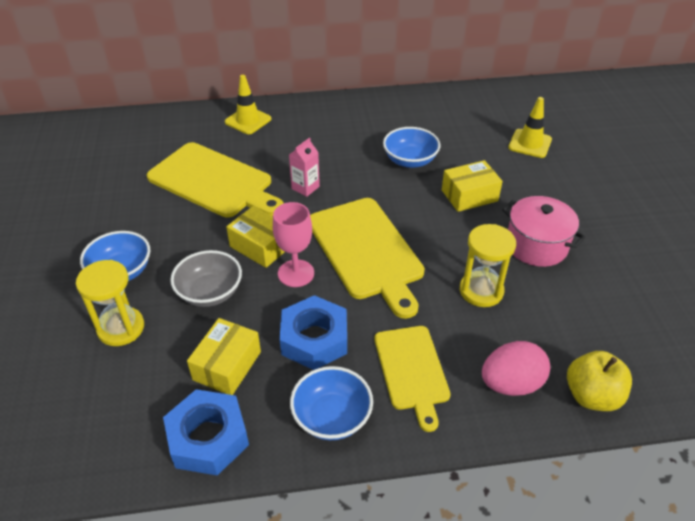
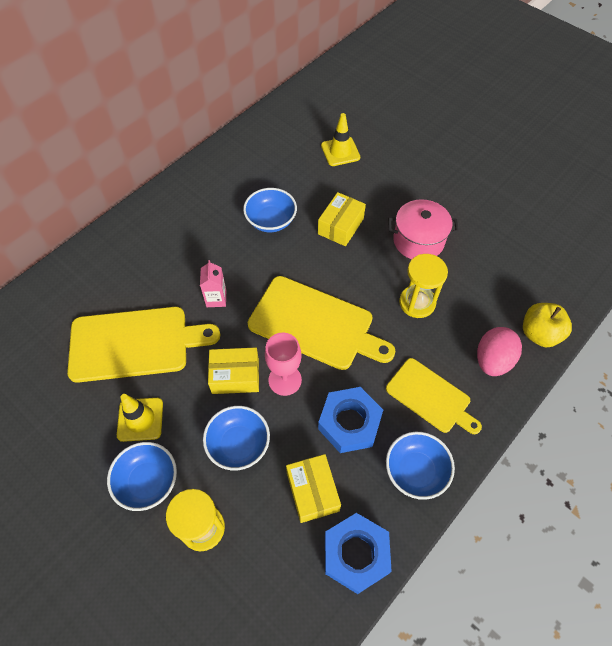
camera: 40 degrees left, 15 degrees up
(210, 292) = (238, 444): grey bowl -> blue bowl
(248, 120) = (100, 263): yellow traffic cone -> yellow traffic cone (140, 419)

